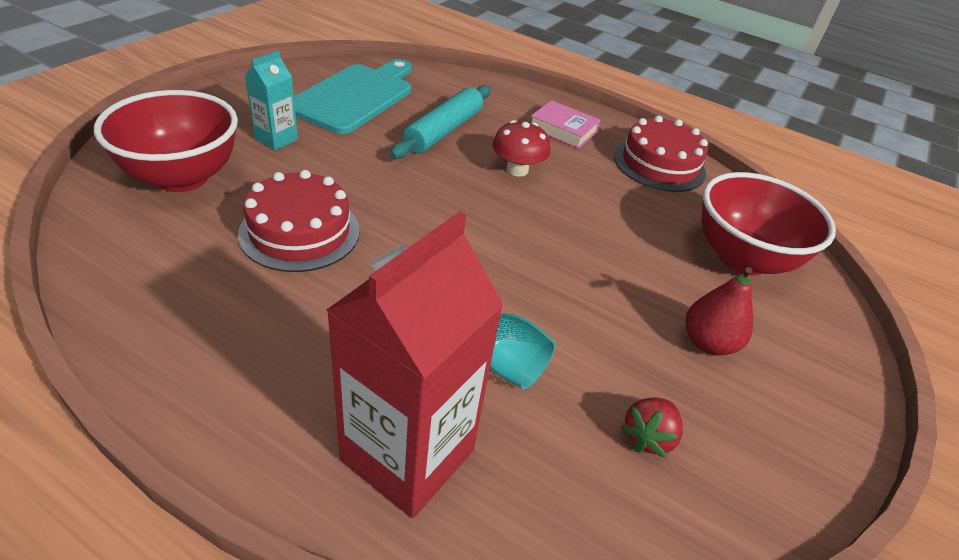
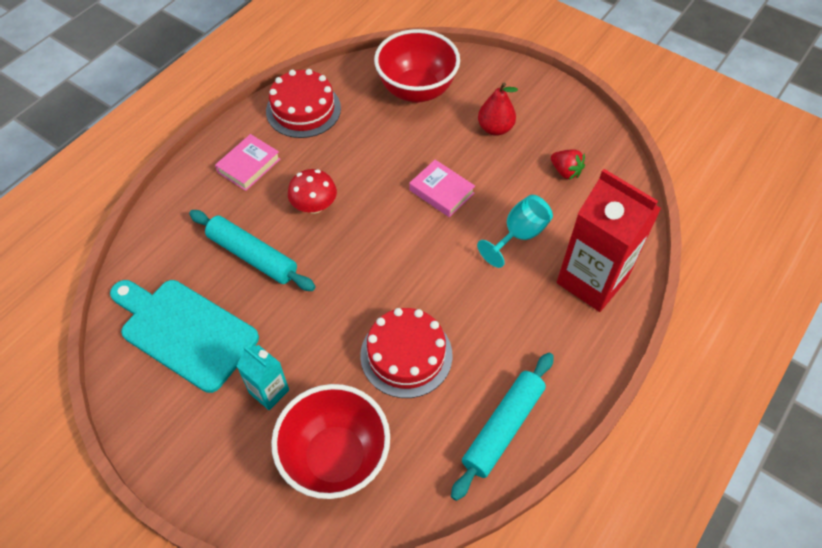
camera: 80 degrees left, 15 degrees up
(163, 315) = (503, 428): none -> turquoise rolling pin
(563, 275) = (441, 192): none -> pink book

